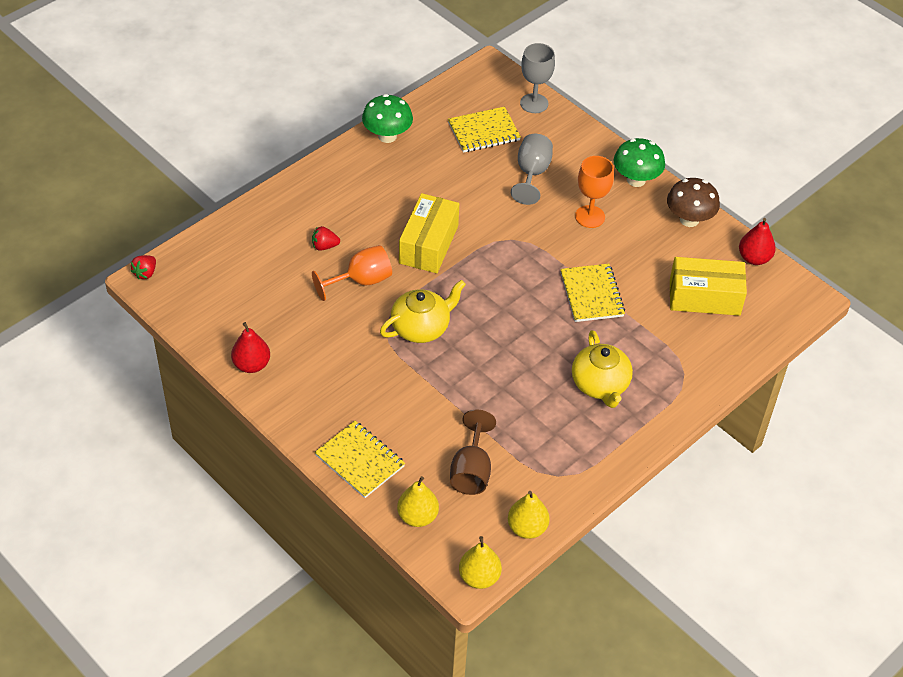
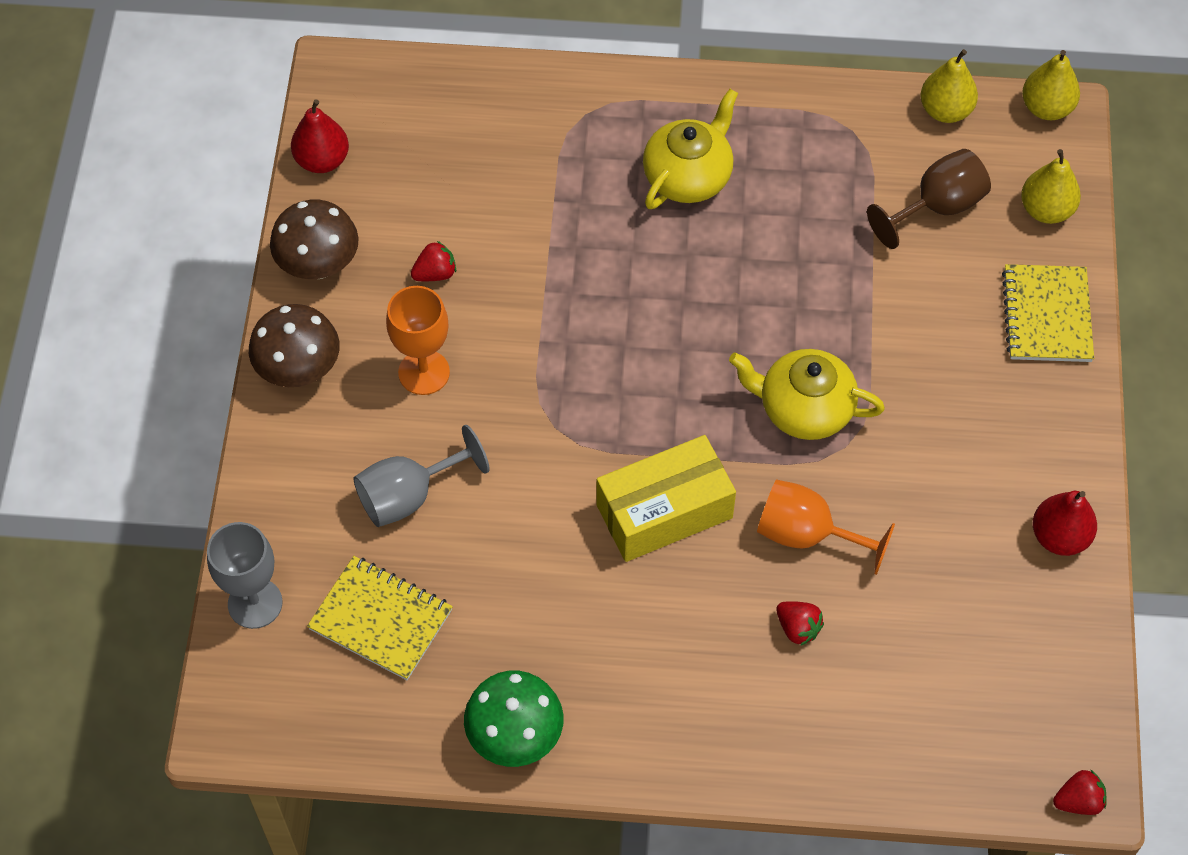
camera: 130 degrees left, 10 degrees up
(592, 294) = (559, 277): yellow notebook -> none
(636, 180) = (299, 370): green mushroom -> brown mushroom
(641, 254) = (435, 273): none -> red strawberry
(704, 297) = (442, 167): yellow box -> none

